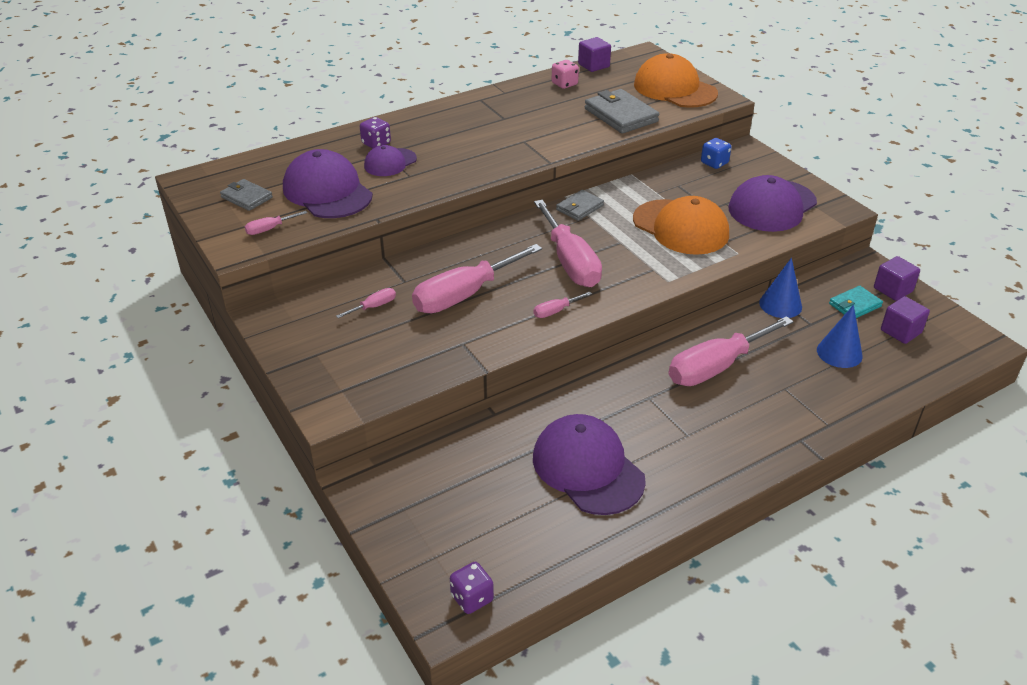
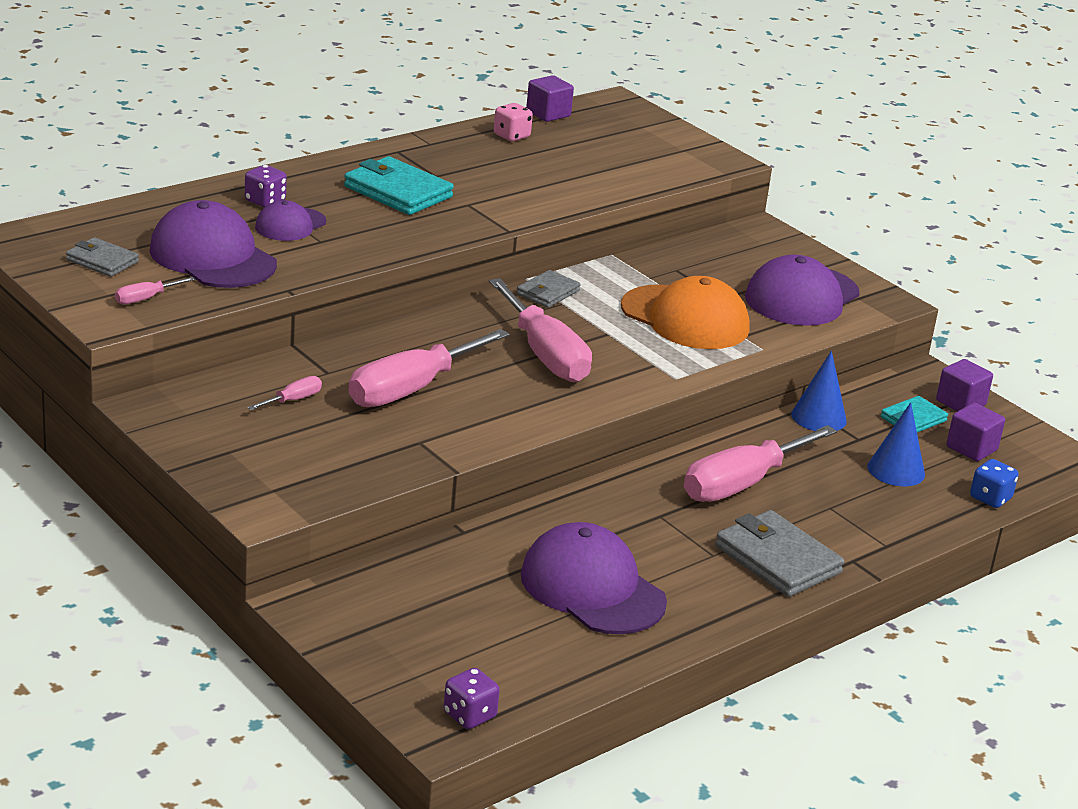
camera: 10 degrees left, 10 degrees down
(474, 132) = (398, 192): none -> turquoise wallet
(555, 311) = (535, 409): pink screwdriver -> none
(621, 115) = (595, 177): grey wallet -> grey wallet (777, 559)
(674, 89) = (663, 147): orange cap -> none
(714, 163) = (721, 244): blue dice -> blue dice (990, 498)

